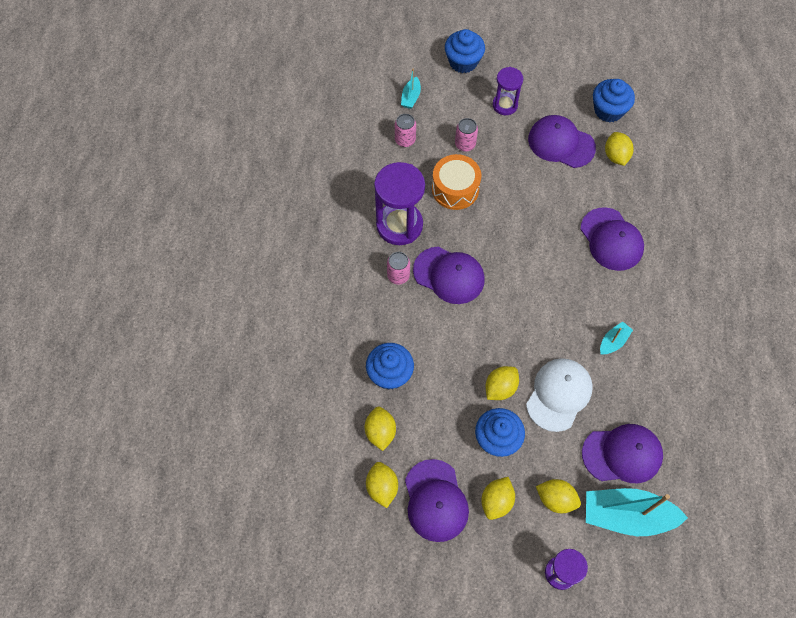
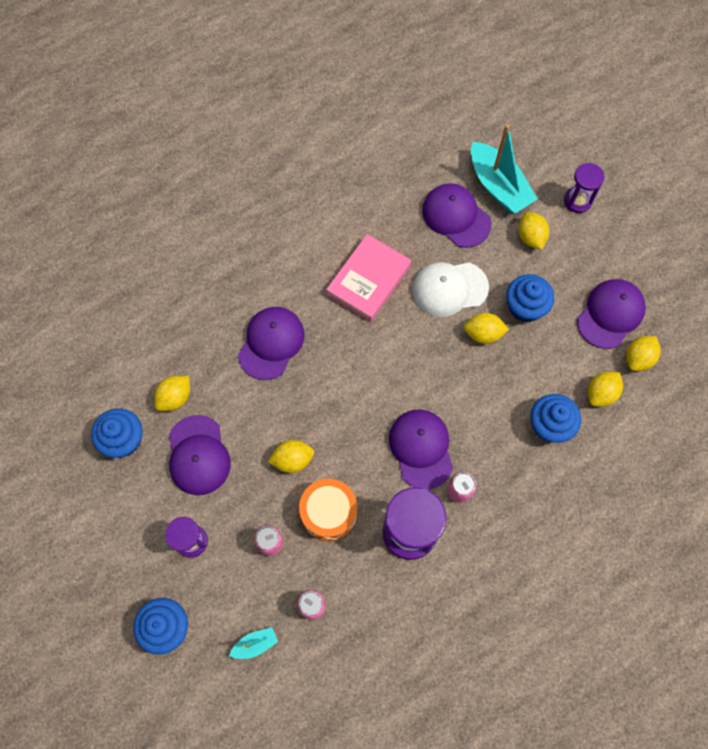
camera: 130 degrees left, 5 degrees up
(496, 501) = (570, 274): yellow lemon -> yellow lemon (292, 460)
(613, 341) = (368, 280): turquoise boat -> pink book

